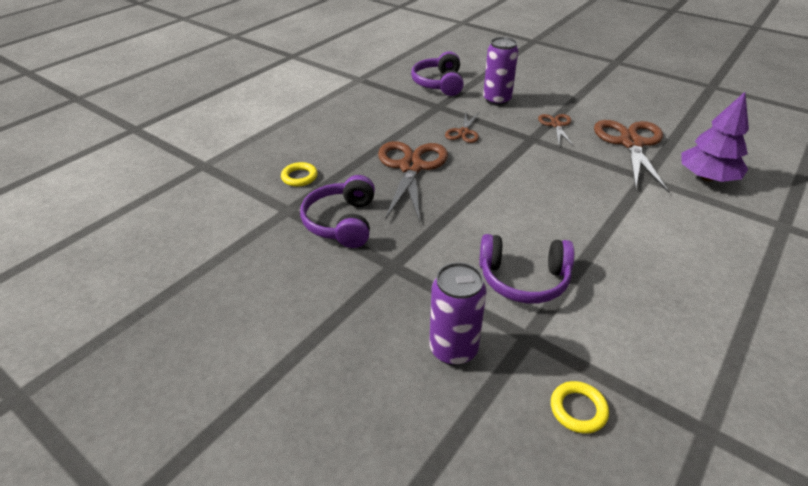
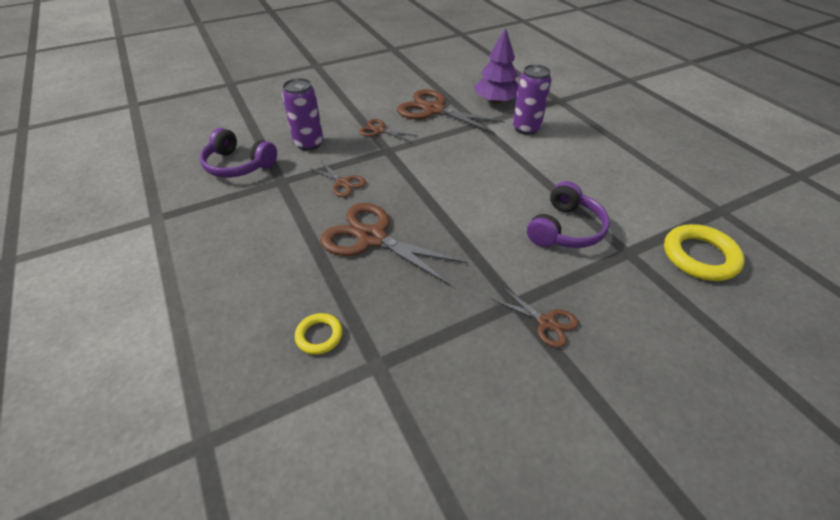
camera: 65 degrees left, 5 degrees up
(342, 222) = (429, 321): purple headphones -> none
(382, 290) = (546, 323): none -> brown scissors
(453, 349) = (631, 300): purple can -> purple can (526, 128)
(578, 409) = (699, 256): yellow ring -> yellow ring, size x1.79

